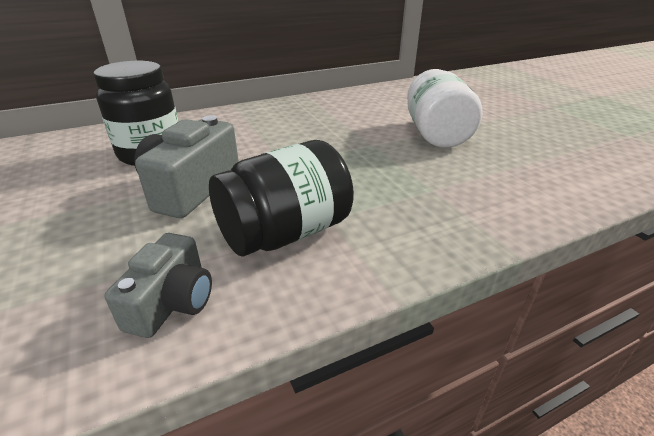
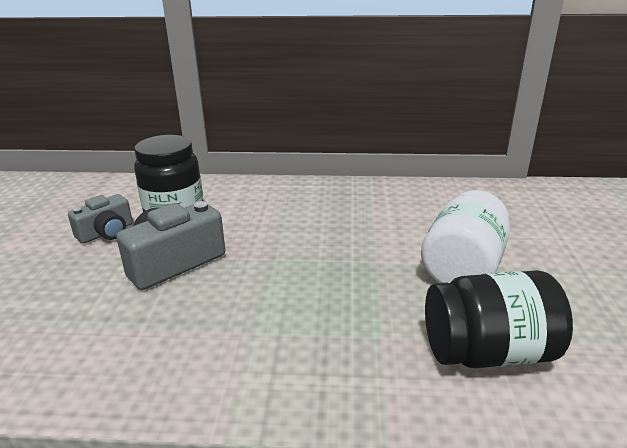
camera: 30 degrees right, 5 degrees down
(172, 302) = (75, 362): grey camera -> grey camera (106, 232)
(285, 233) = (202, 334): black jar -> black jar (488, 352)

